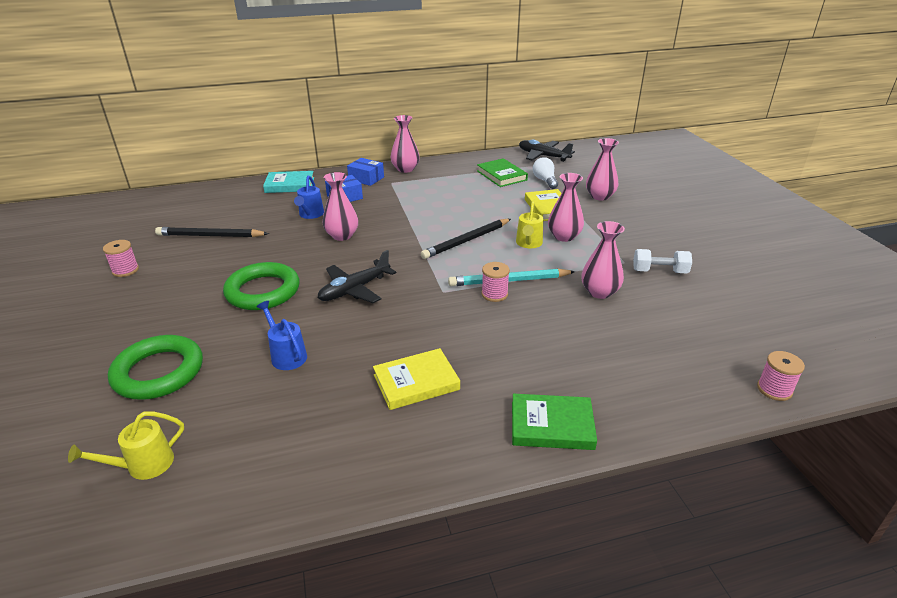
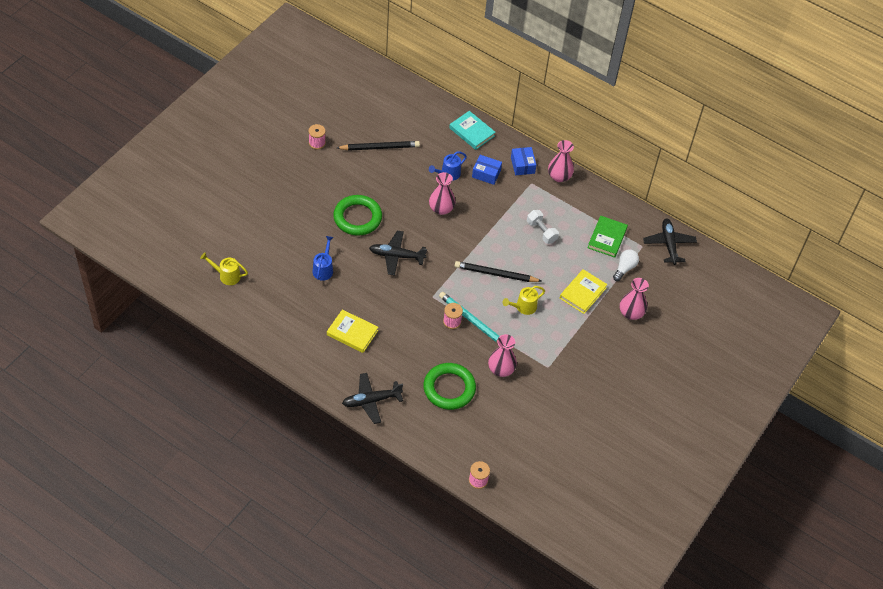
camera: 45 degrees right, 20 degrees up
(158, 372) = (270, 231): green ring -> green ring (449, 388)
(210, 236) = (380, 147): black pencil -> black pencil turned 120 degrees clockwise
(552, 425) = (371, 401): green book -> black plane
(564, 236) = (550, 321): pink vase -> none
(659, 271) = (553, 389): white dumbbell -> white dumbbell (541, 231)

